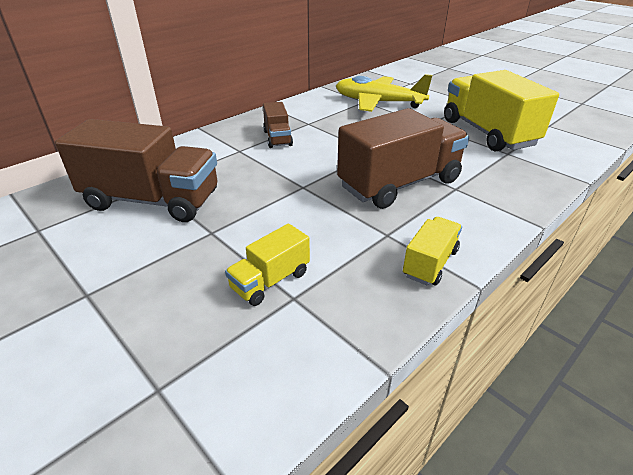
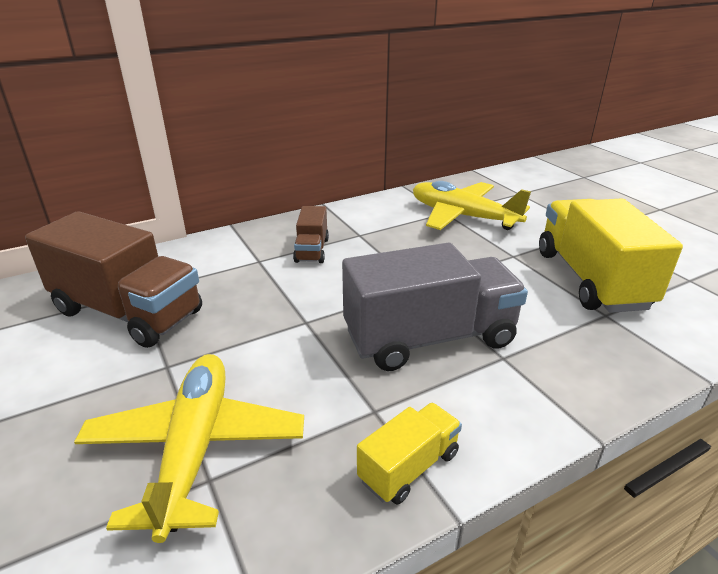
camera: 15 degrees right, 5 degrees down
(270, 280) = (195, 448): yellow truck -> yellow plane
(399, 184) = (429, 338): brown truck -> grey truck

